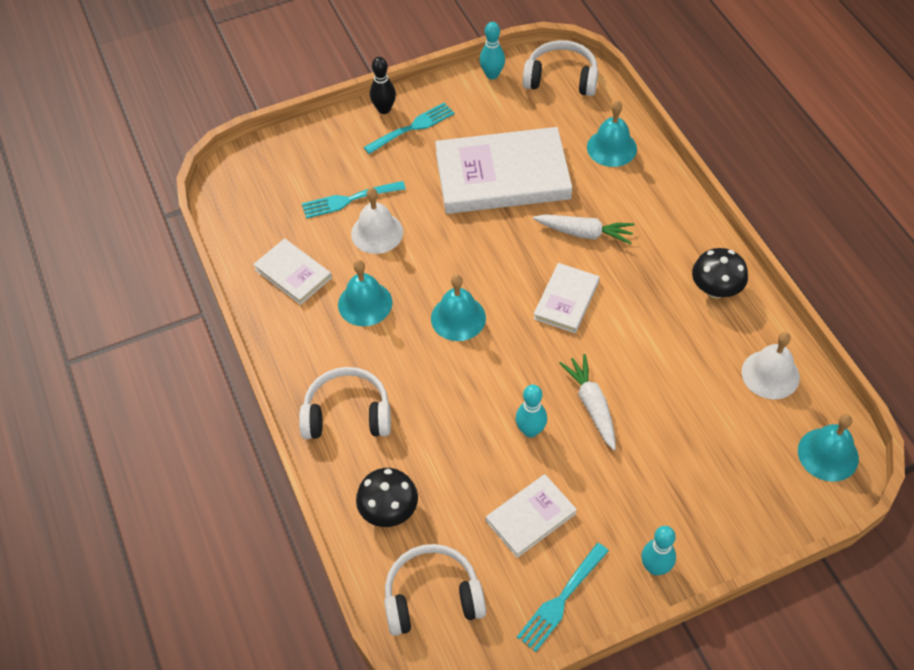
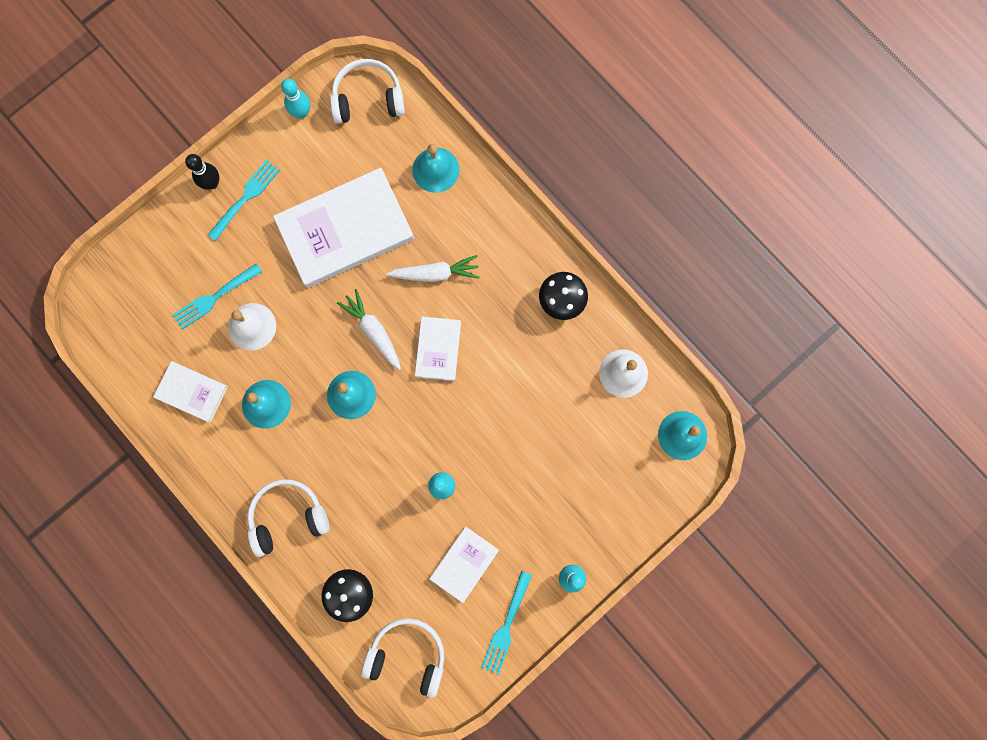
camera: 20 degrees left, 25 degrees up
(432, 597) = (408, 655): white headphones -> white headphones turned 45 degrees clockwise
(592, 405) = (486, 447): white carrot -> white carrot (373, 331)

